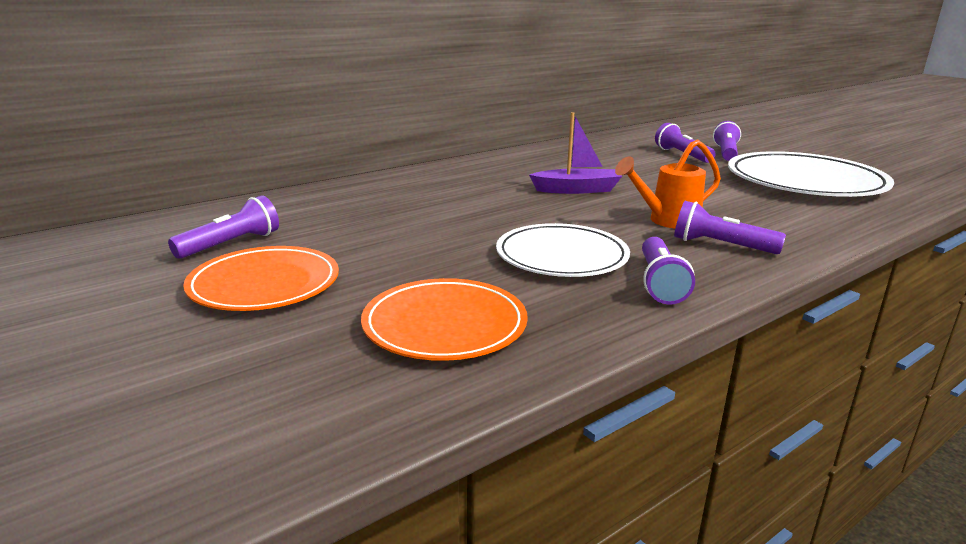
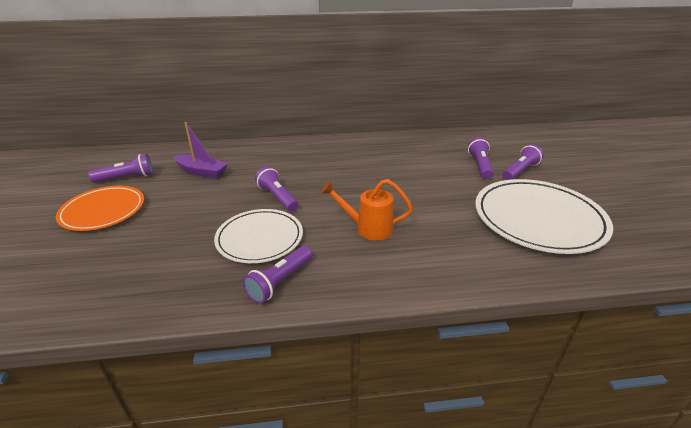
camera: 30 degrees right, 10 degrees up
(444, 325) = (132, 269): orange plate -> none
(576, 190) = (353, 182): purple boat -> purple boat (202, 172)
(720, 245) = (368, 263): purple flashlight -> purple flashlight (277, 197)

